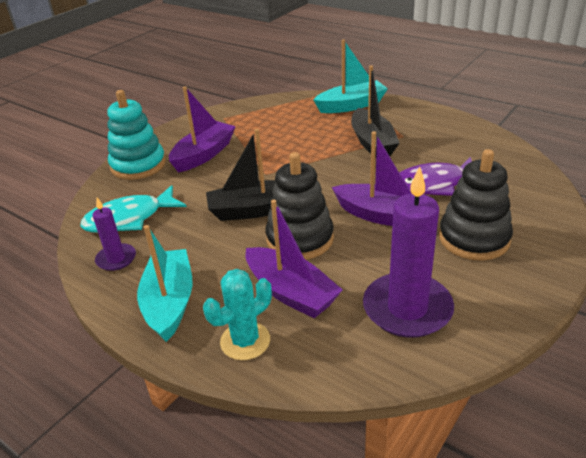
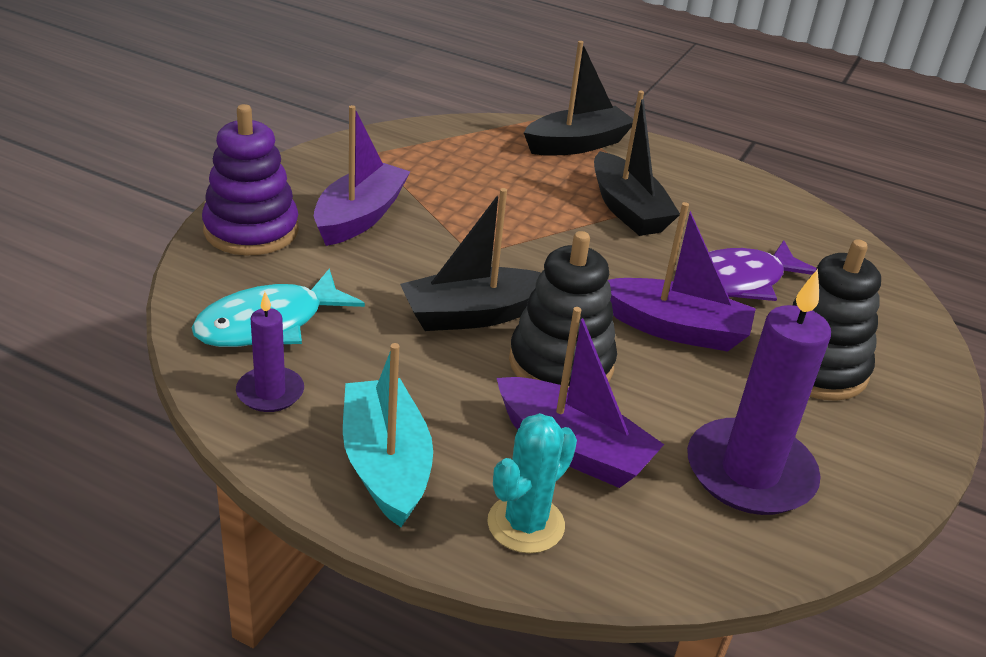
camera: 15 degrees left, 0 degrees up
(138, 165) = (251, 230): turquoise stacking toy -> purple stacking toy
(351, 105) = (577, 144): turquoise boat -> black boat

